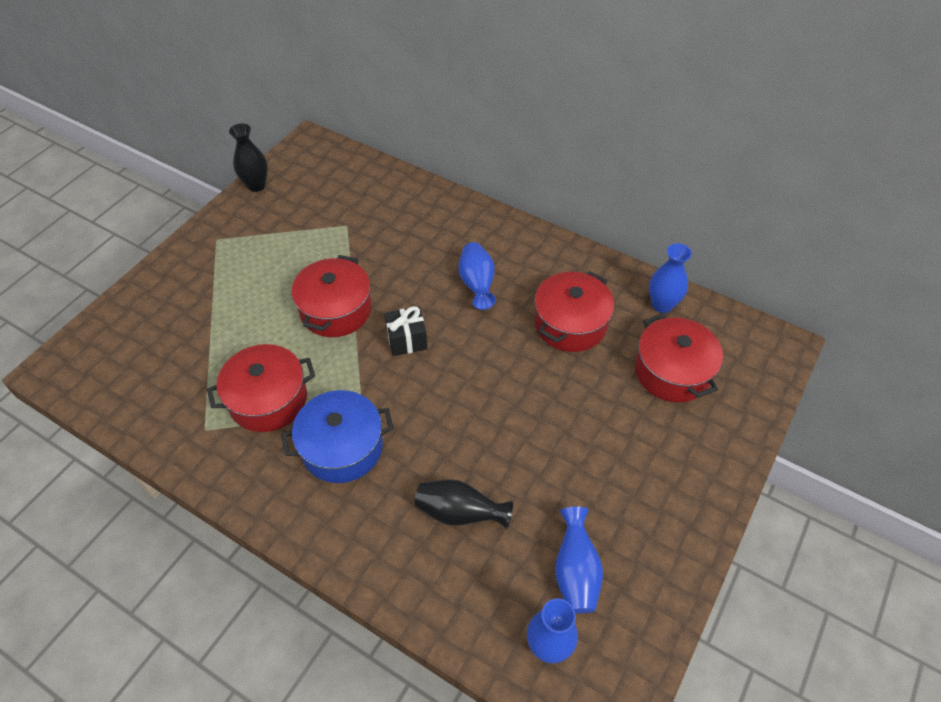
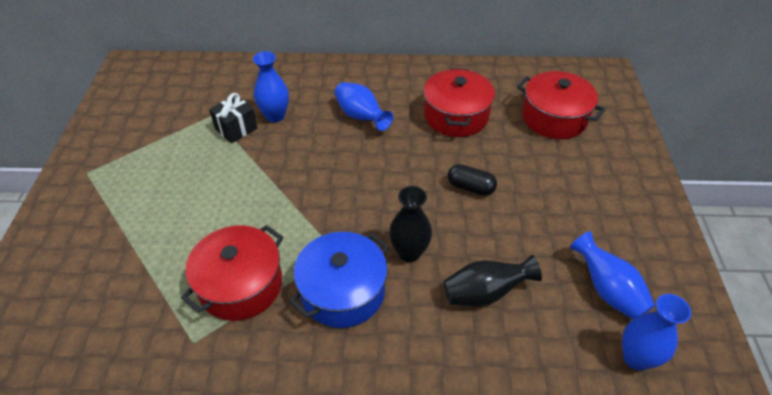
camera: 30 degrees left, 5 degrees down
(256, 185) = (98, 115): black vase -> black vase (409, 252)
(336, 310) = (251, 184): red pot -> none
(407, 340) = (334, 181): black gift -> black gift (236, 129)
(526, 406) = (470, 187): none -> black capsule
(662, 305) = (510, 78): blue vase -> blue vase (275, 116)

